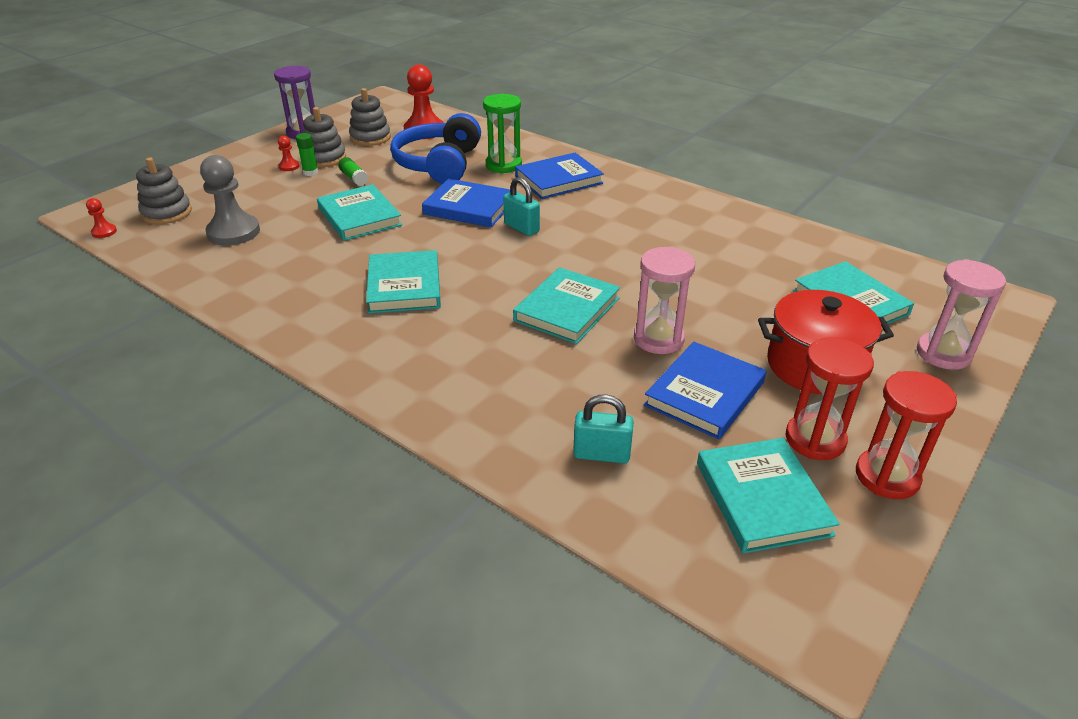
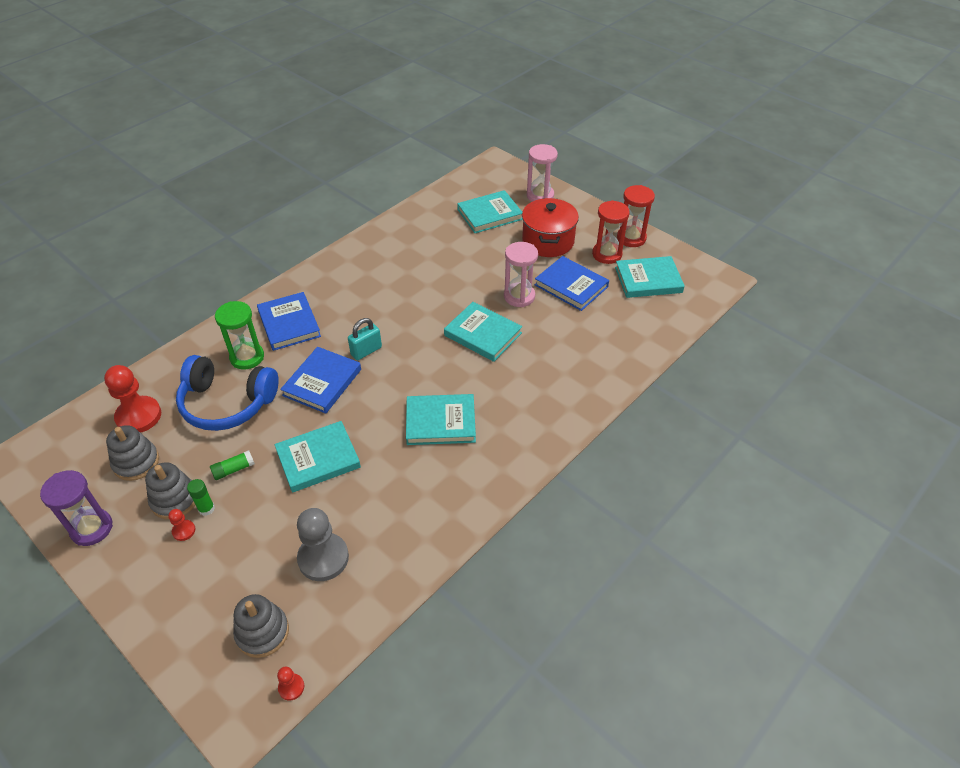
camera: 85 degrees left, 10 degrees up
(601, 454) = (621, 332): turquoise padlock -> none

